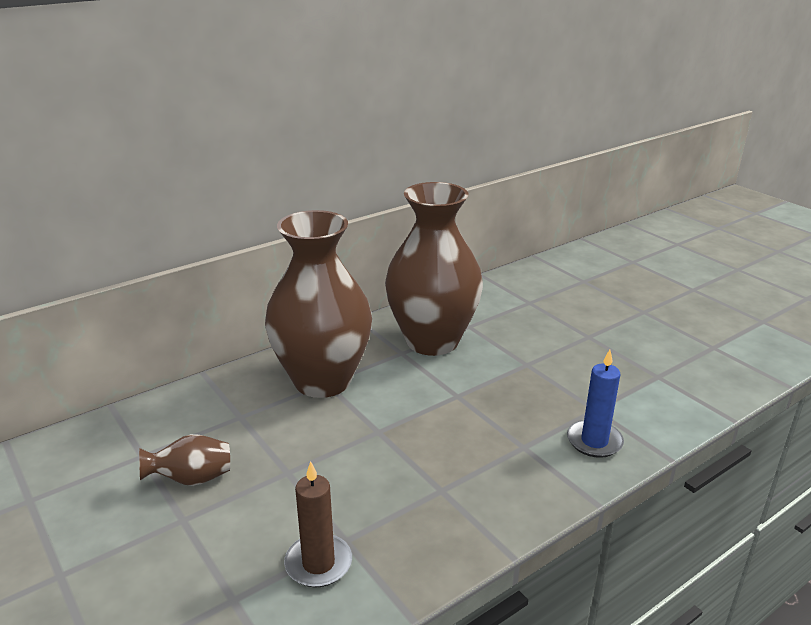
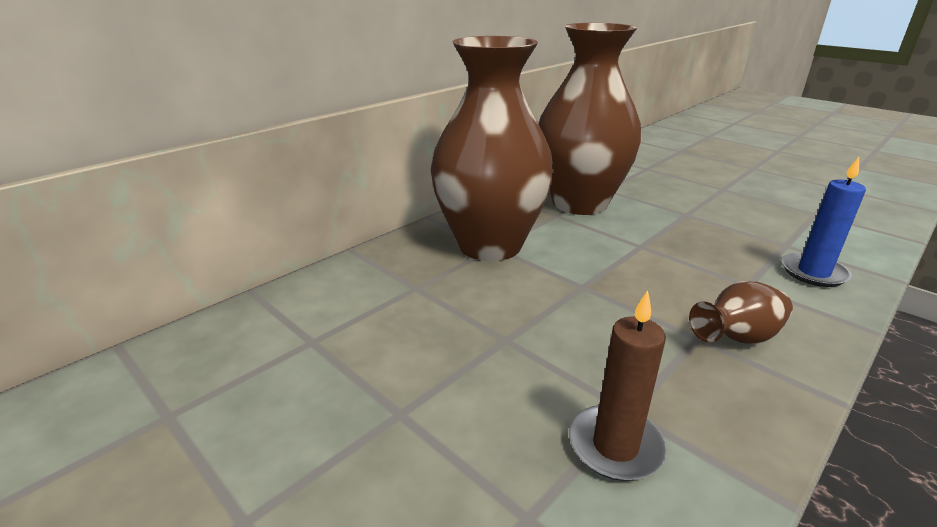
camera: 10 degrees left, 0 degrees up
(192, 479) = (389, 361): brown vase -> brown vase (736, 338)

